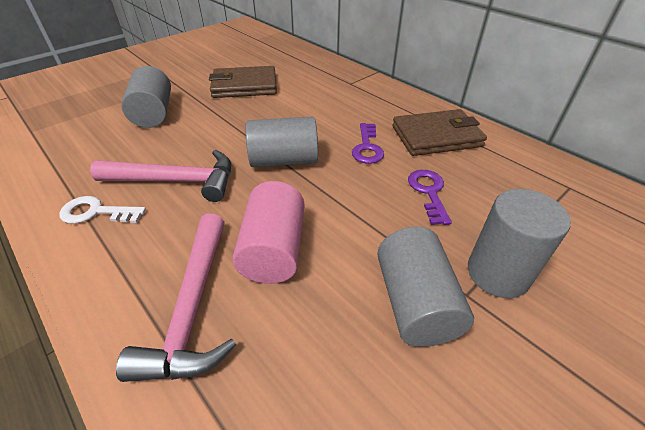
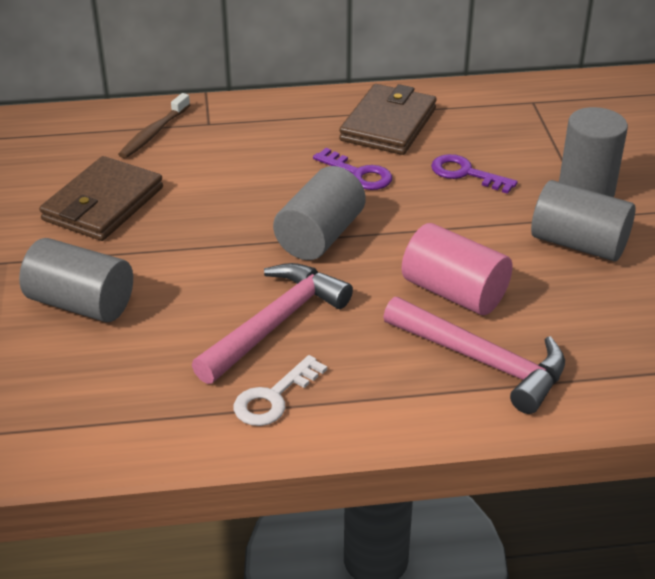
camera: 55 degrees left, 5 degrees down
(321, 74) = (153, 133): none -> brown toothbrush

